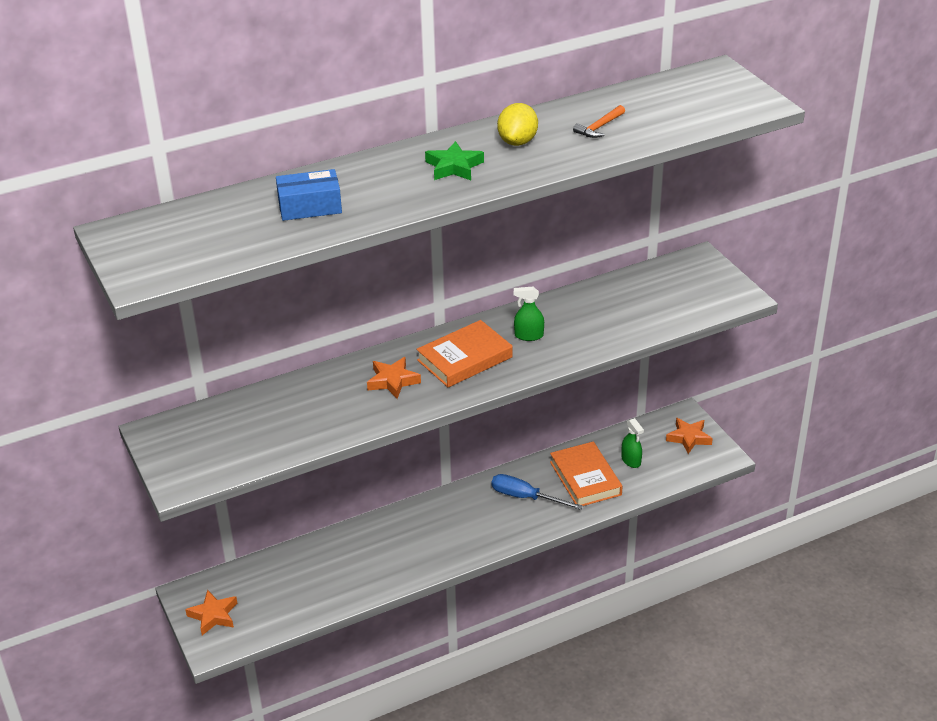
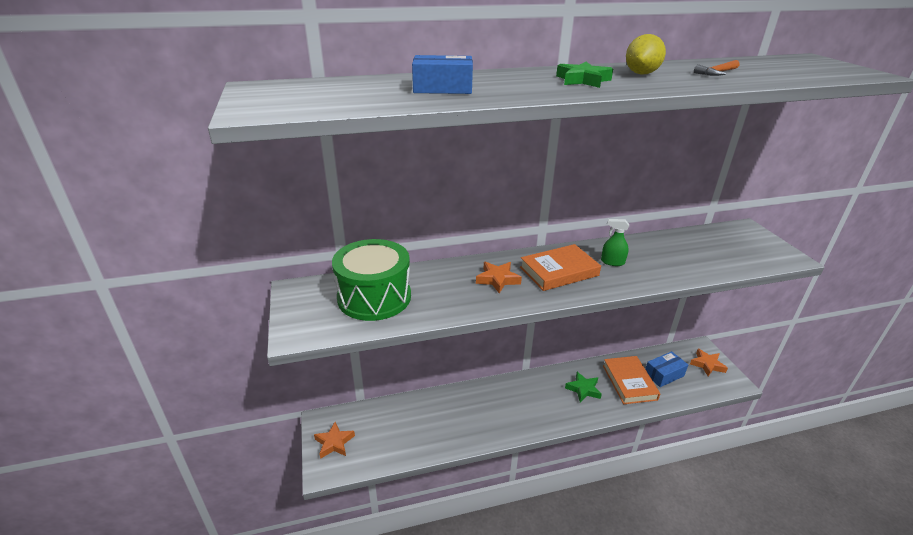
camera: 10 degrees right, 5 degrees down
(252, 426) = (374, 297): none -> green drum
(525, 497) = (583, 389): blue screwdriver -> green star
(631, 460) = (664, 374): green spray bottle -> blue box

